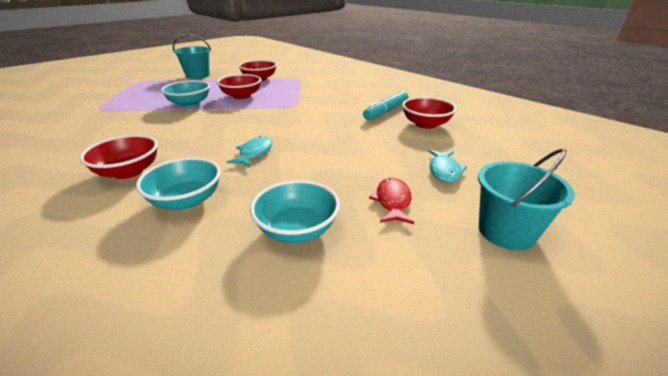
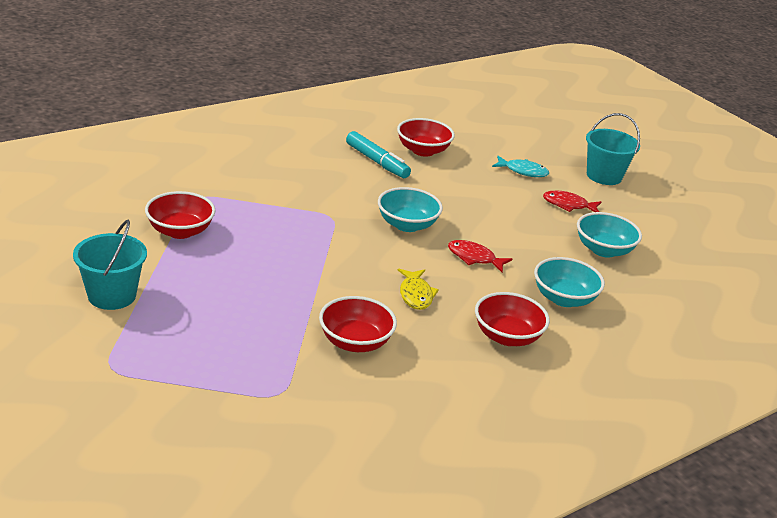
camera: 85 degrees left, 0 degrees up
(190, 104) = (291, 302): turquoise bowl -> turquoise bowl (407, 225)
(196, 135) = (415, 294): none -> yellow fish
(241, 96) = (272, 254): red bowl -> red bowl (355, 342)
(254, 153) = (474, 258): turquoise fish -> red fish

